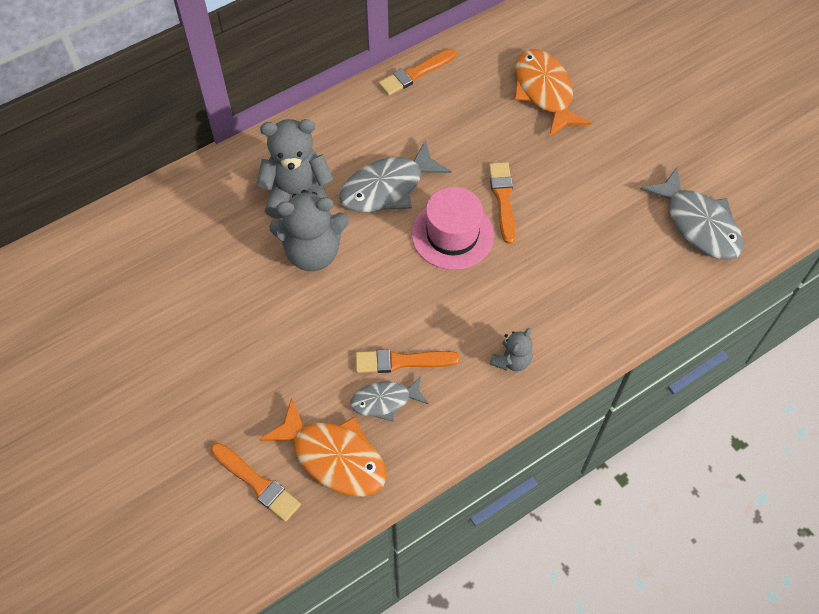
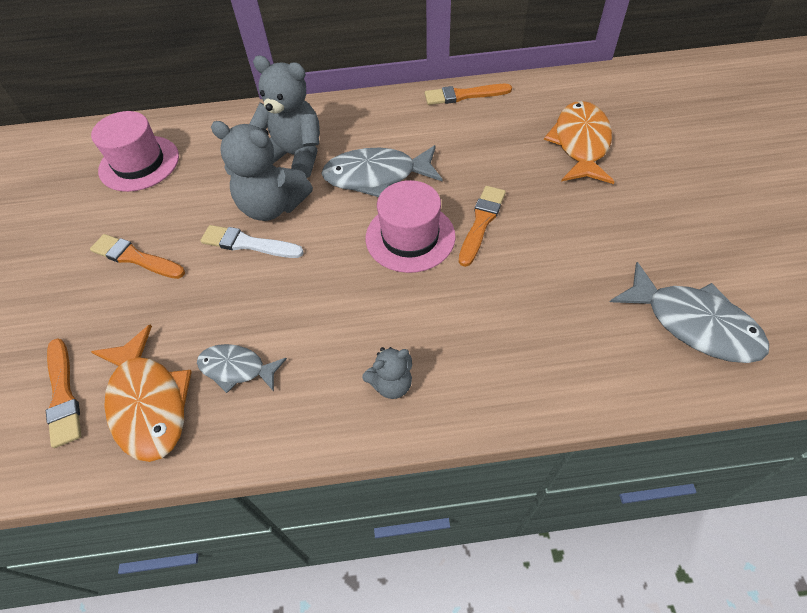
camera: 30 degrees right, 5 degrees down
(147, 258) = (139, 163): none -> pink hat
(316, 295) = (248, 244): none -> white brush
(402, 361) = (280, 336): orange brush -> orange brush (135, 257)
(698, 224) = (693, 323): grey fish -> grey fish turned 45 degrees counterclockwise

